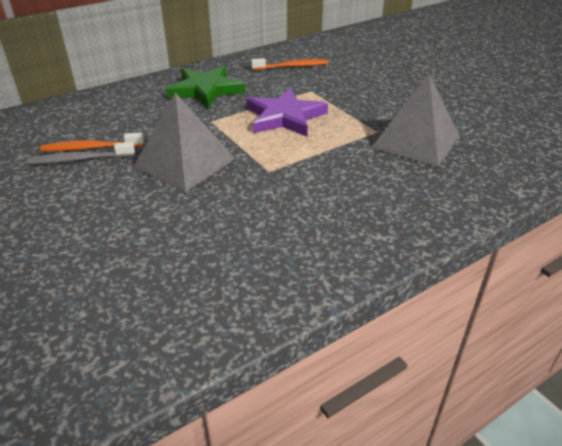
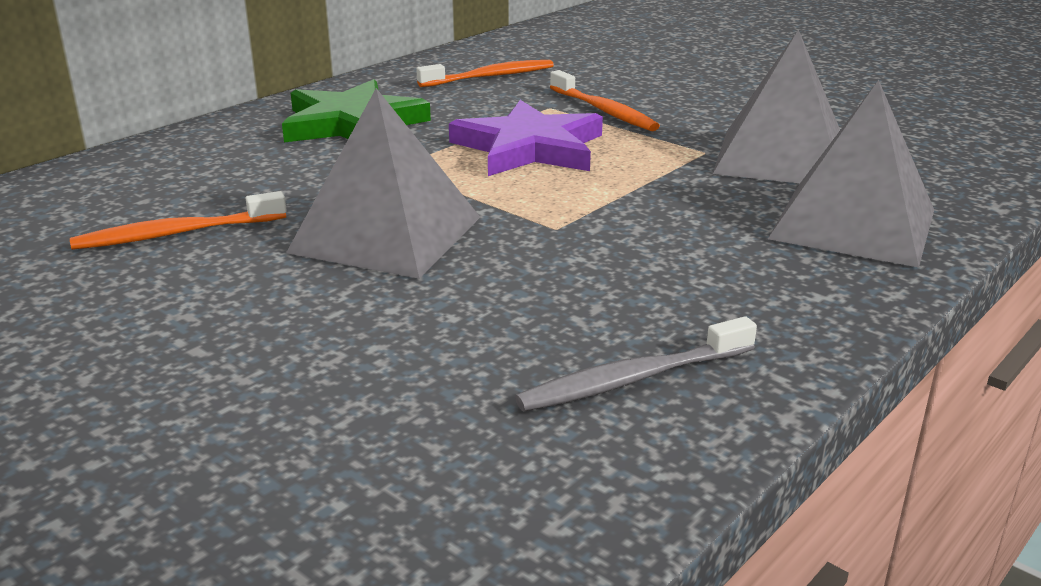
camera: 15 degrees left, 10 degrees down
(80, 159) = (165, 254): grey toothbrush -> grey toothbrush (633, 379)
(338, 97) = (604, 111): none -> orange toothbrush
(428, 192) = (852, 223): none -> grey pyramid

